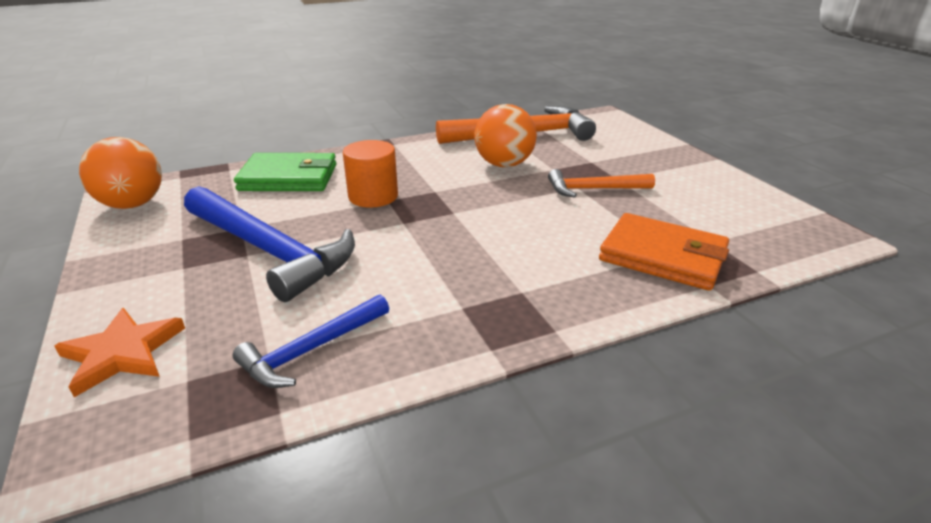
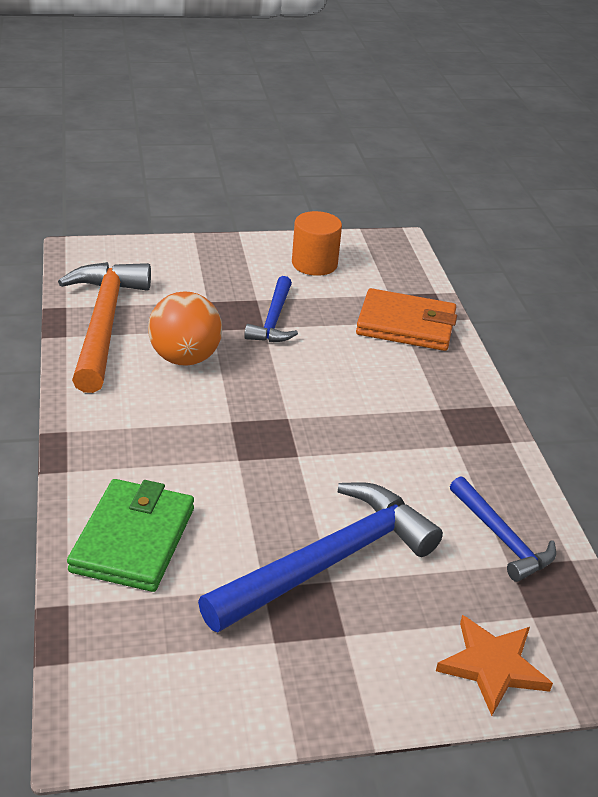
camera: 80 degrees left, 5 degrees up
(132, 204) = (149, 708): orange ball -> none
(373, 196) = (225, 469): orange cylinder -> orange cylinder (314, 264)
(593, 189) = (273, 320): orange hammer -> blue hammer
(662, 256) = (406, 325): orange wallet -> orange wallet turned 60 degrees clockwise

